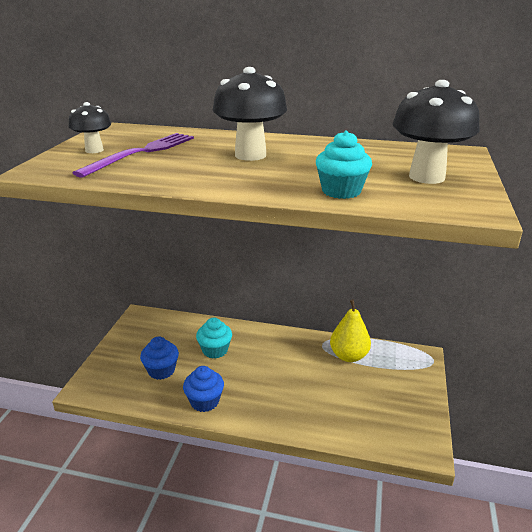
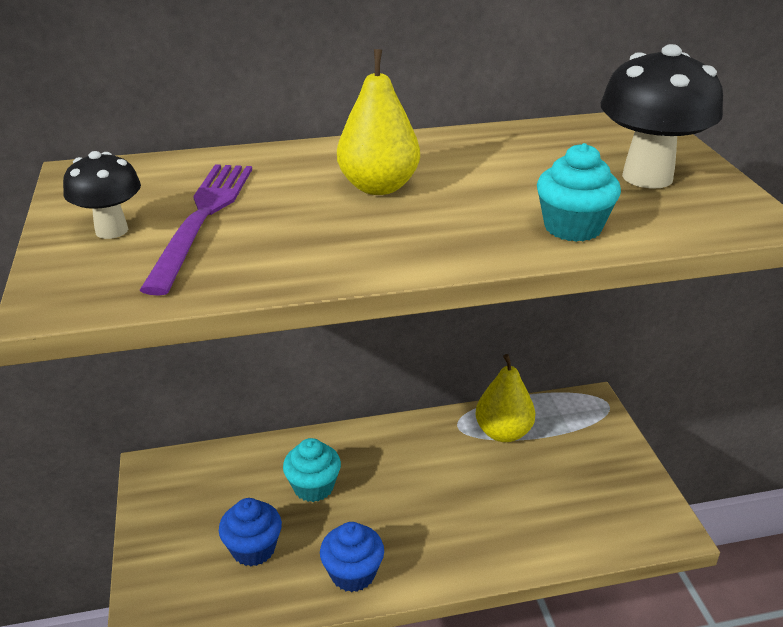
camera: 25 degrees left, 5 degrees up
(250, 155) = (379, 187): black mushroom -> yellow pear

